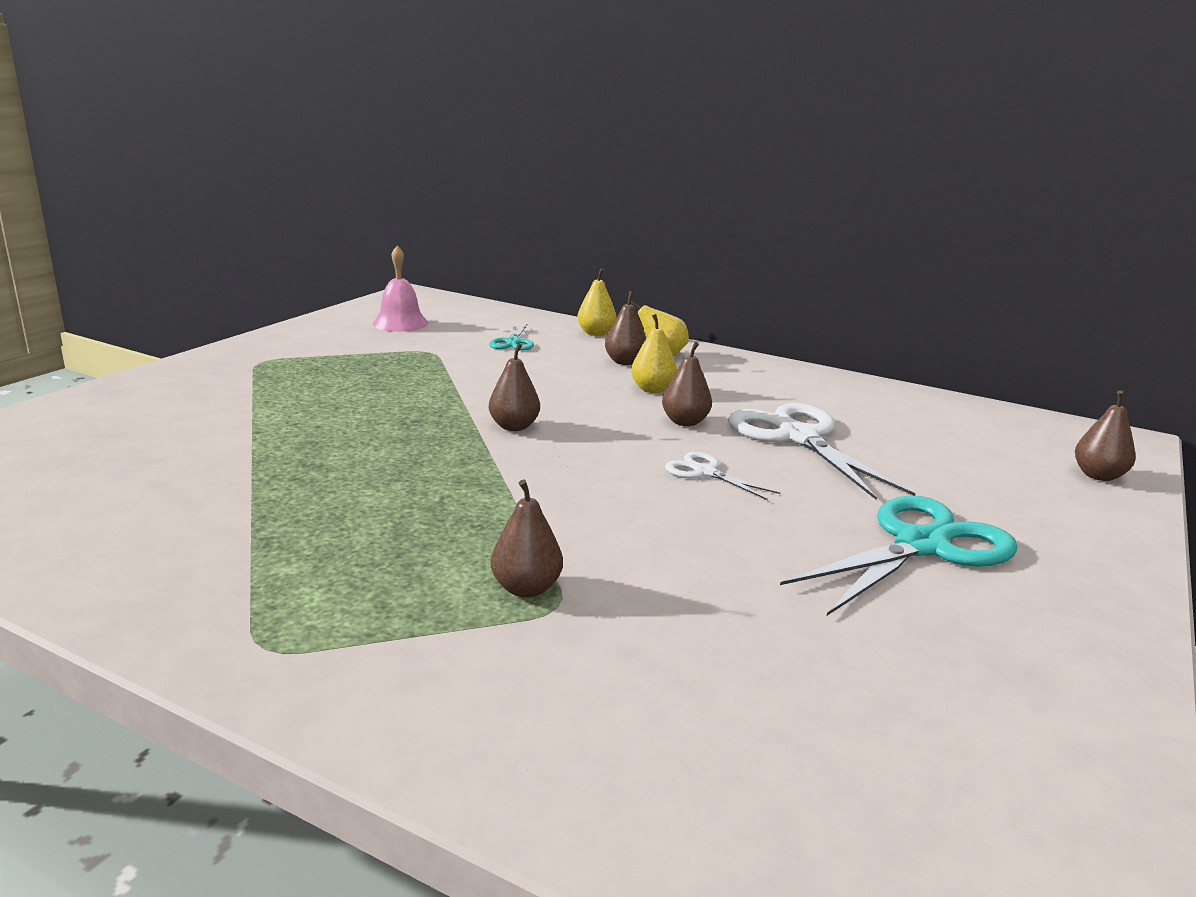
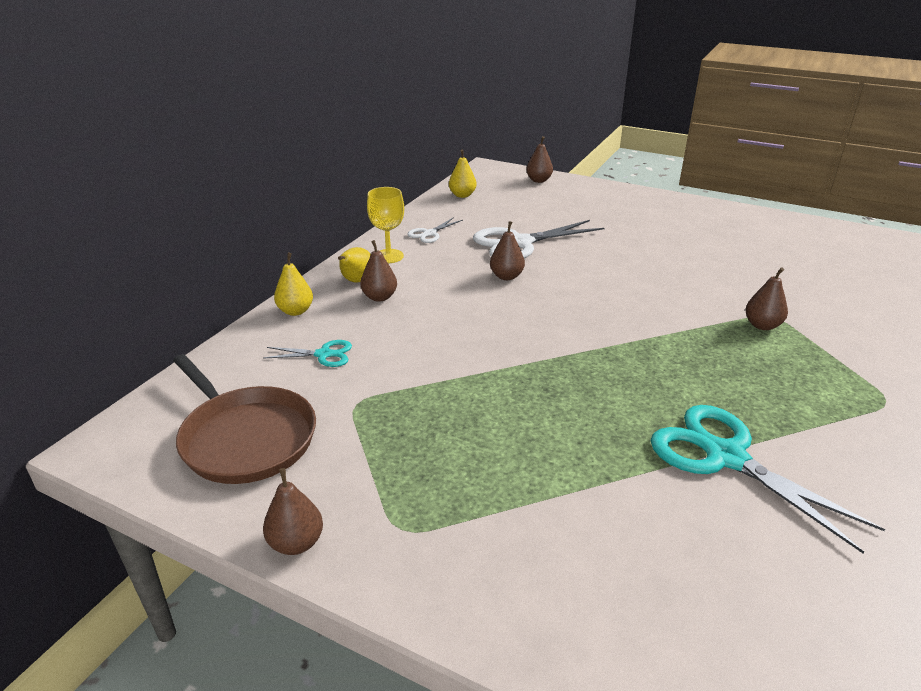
camera: 90 degrees left, 10 degrees up
(400, 323) = (246, 438): pink bell -> brown pan
(514, 427) = (541, 341): brown pear -> brown pear (296, 543)
(652, 389) = (444, 286): yellow pear -> yellow pear (462, 195)
(705, 472) = (586, 273): white scissors -> white scissors (429, 234)
(730, 368) = (388, 256): none -> yellow goblet
(922, 546) = (642, 226): turquoise scissors -> turquoise scissors (725, 456)

